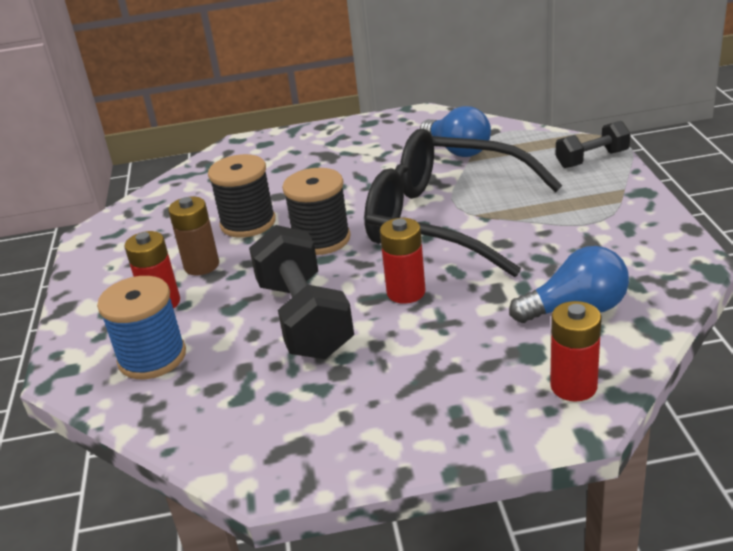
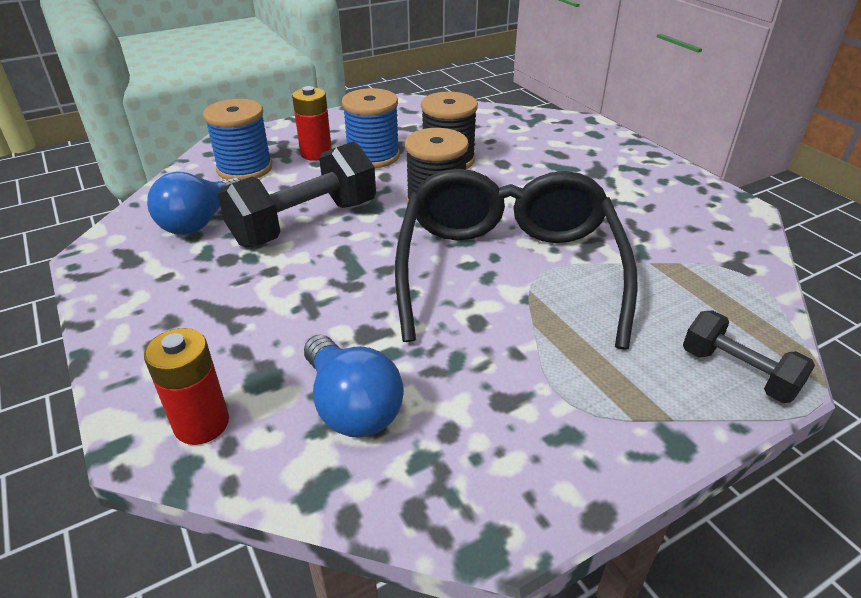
camera: 65 degrees right, 5 degrees up
(201, 265) = (373, 156): brown battery -> blue spool
(406, 292) = (358, 271): red battery -> none
(457, 150) = (671, 250): blue light bulb -> blue light bulb (200, 222)

